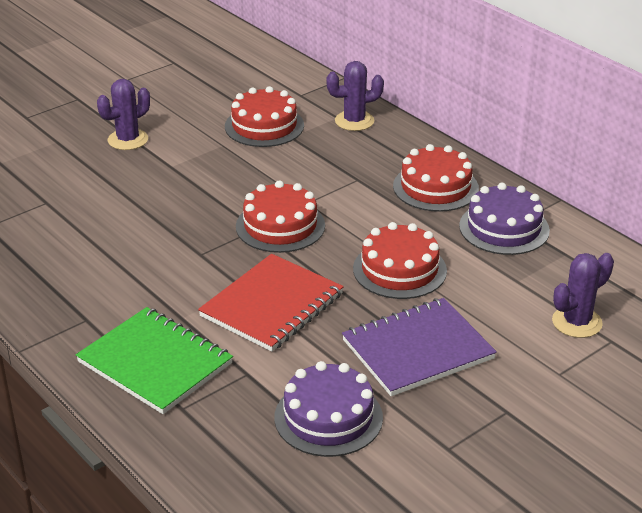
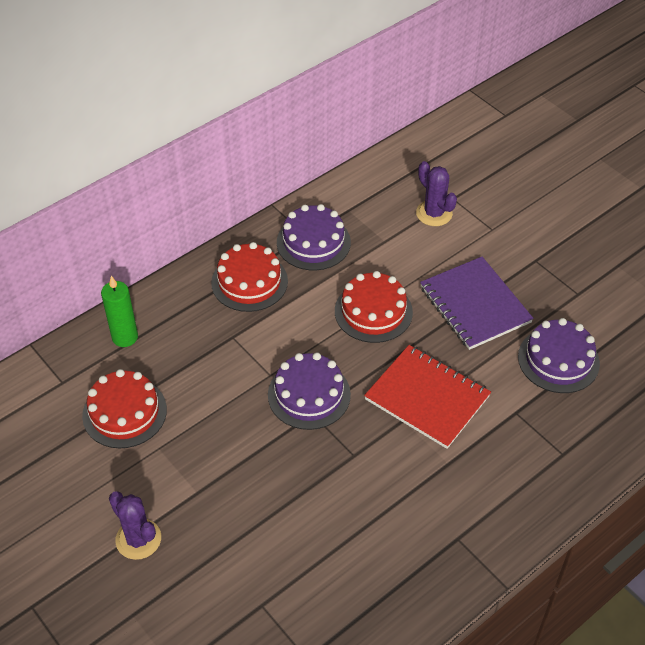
camera: 90 degrees left, 15 degrees up
(155, 363) = (511, 477): green notebook -> none
(280, 226) = (309, 394): red cake -> purple cake
(354, 121) = (125, 337): purple cactus -> green candle

